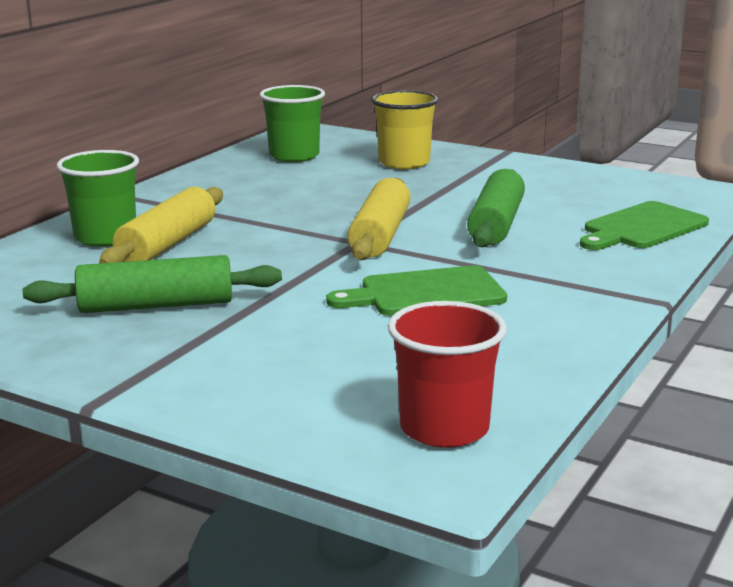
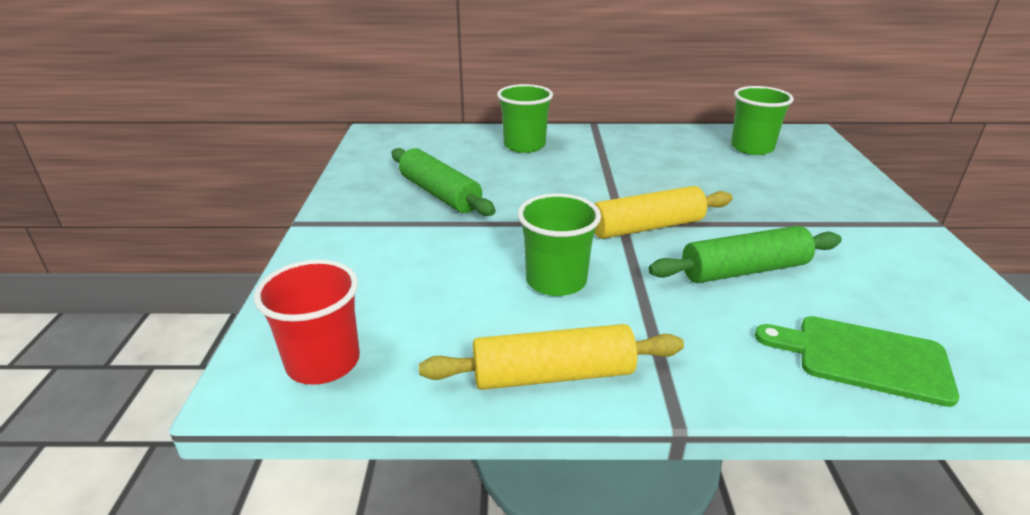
camera: 60 degrees right, 10 degrees up
(167, 244) = (535, 165): yellow rolling pin -> yellow rolling pin (552, 375)
(404, 163) = (814, 189): yellow cup -> none
(425, 293) = (556, 281): green cutting board -> green cup

